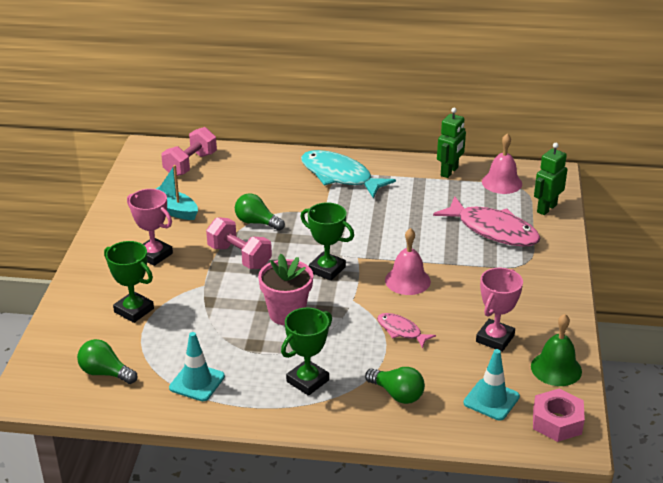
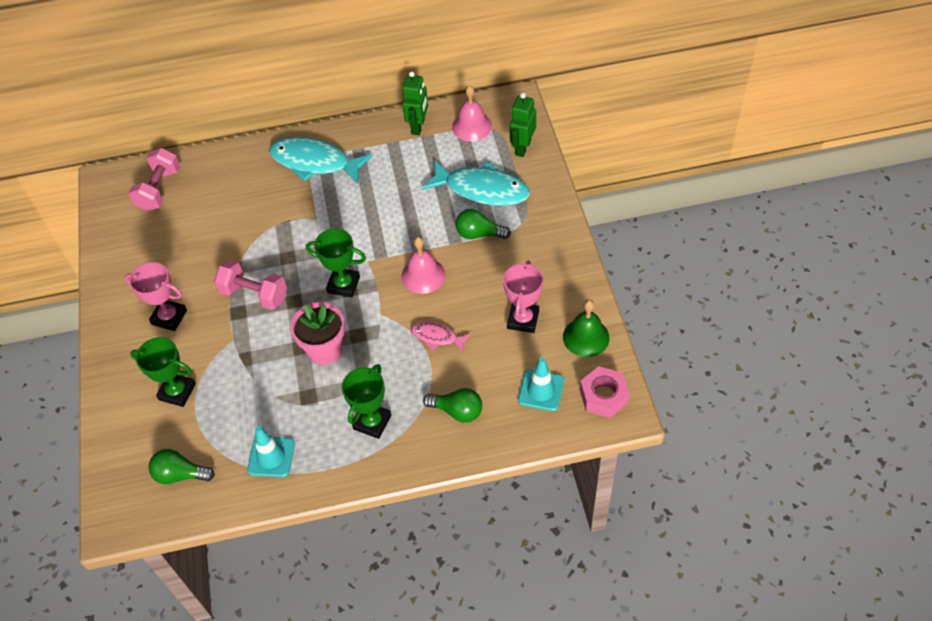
camera: 15 degrees left, 20 degrees up
(173, 210) = (166, 254): turquoise boat -> none
(257, 222) = (255, 246): green light bulb -> green light bulb (479, 234)
(493, 230) = (482, 189): pink fish -> turquoise fish

